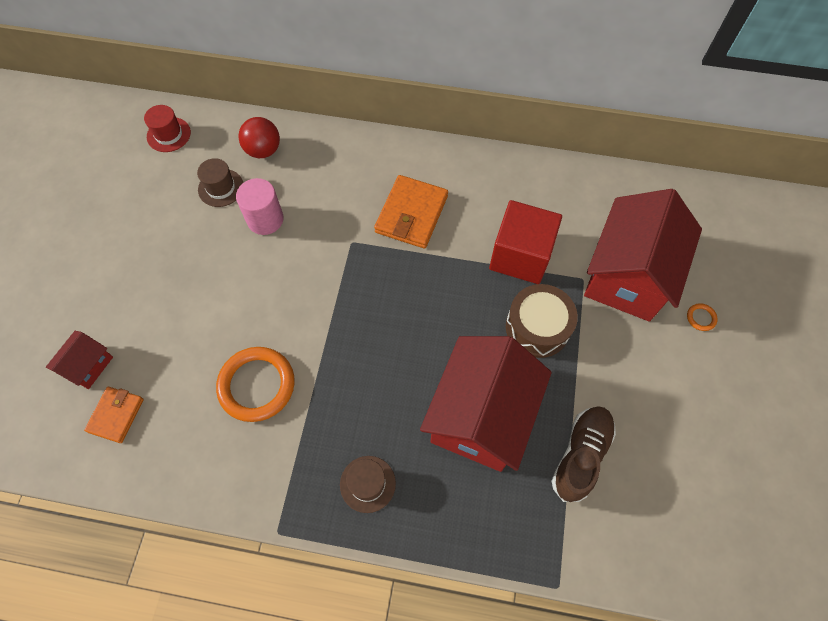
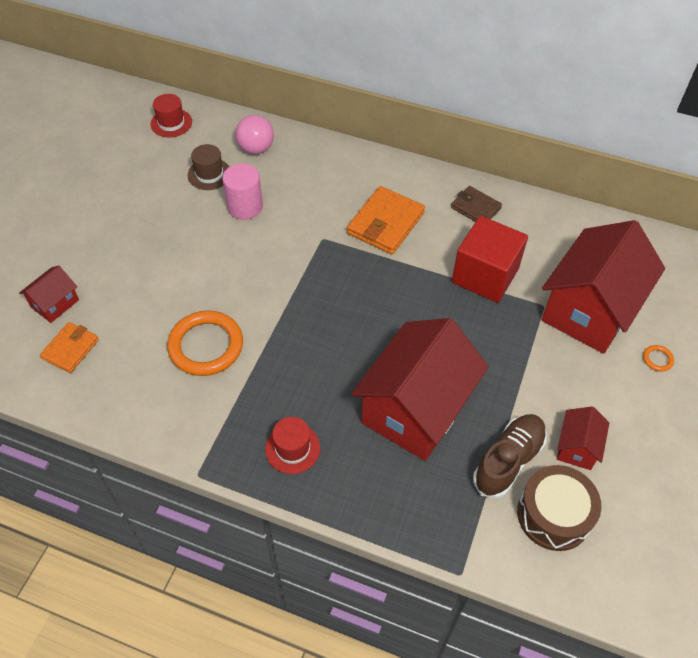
camera: 10 degrees right, 10 degrees down
(263, 150) = (256, 148): red ball -> pink ball
(367, 484) = (292, 448): brown hat -> red hat
(497, 182) = (475, 208): none -> brown wallet
(537, 327) = (488, 341): brown drum -> brown drum (554, 515)
(643, 427) = (577, 447): none -> red house

